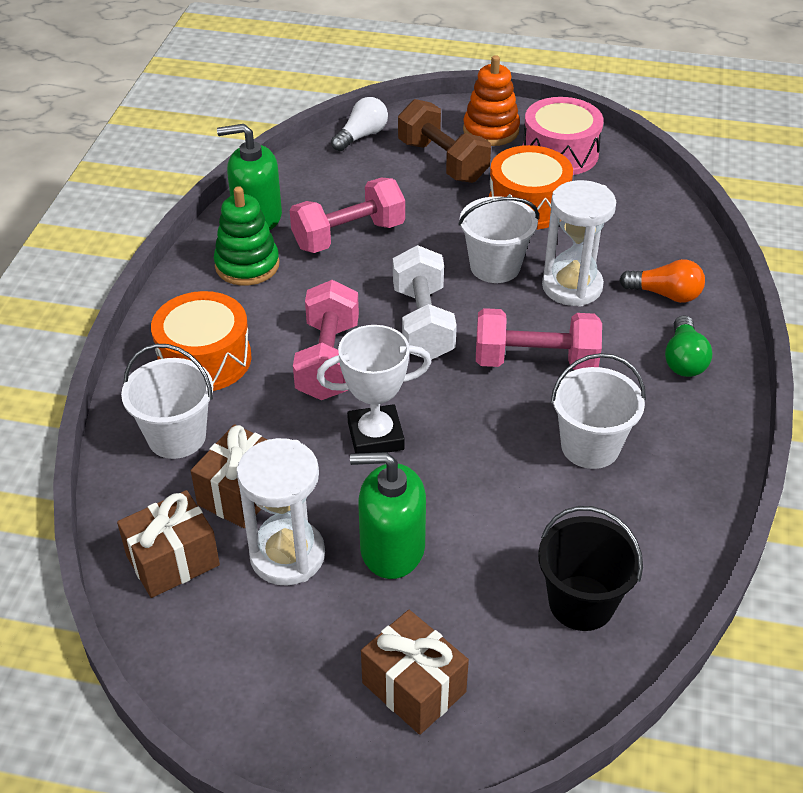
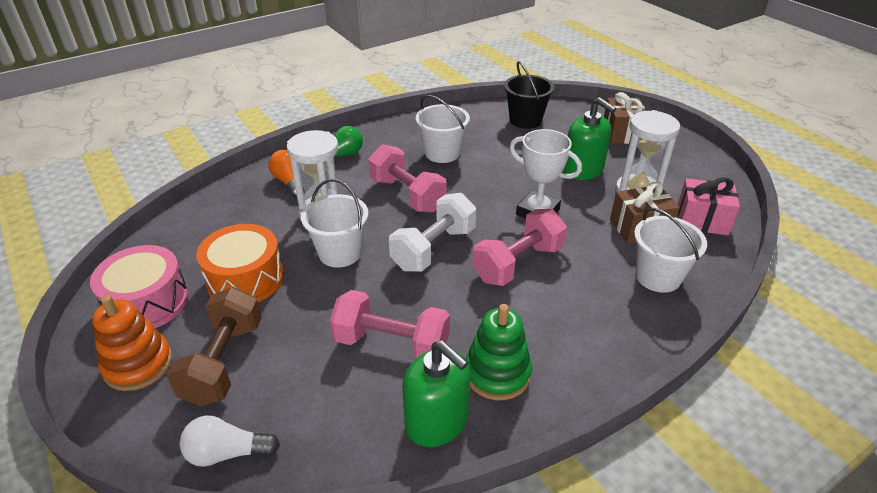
camera: 135 degrees left, 5 degrees down
(173, 560) = (702, 220): brown gift -> pink gift
(205, 359) = (600, 315): orange drum -> none

